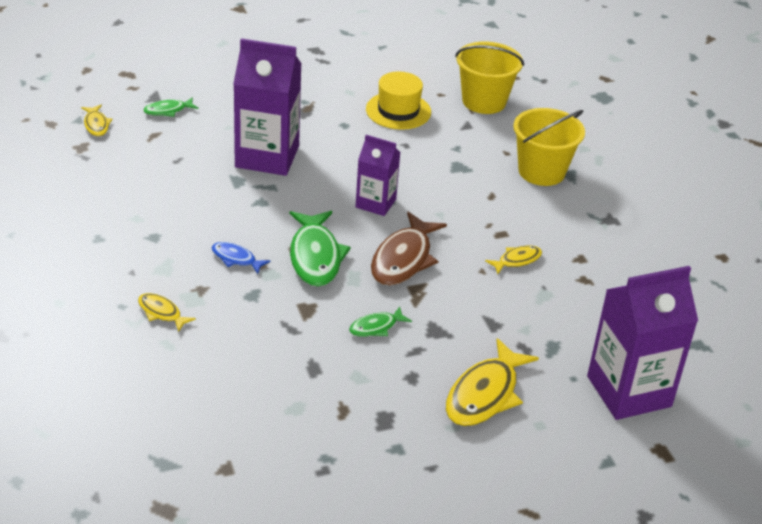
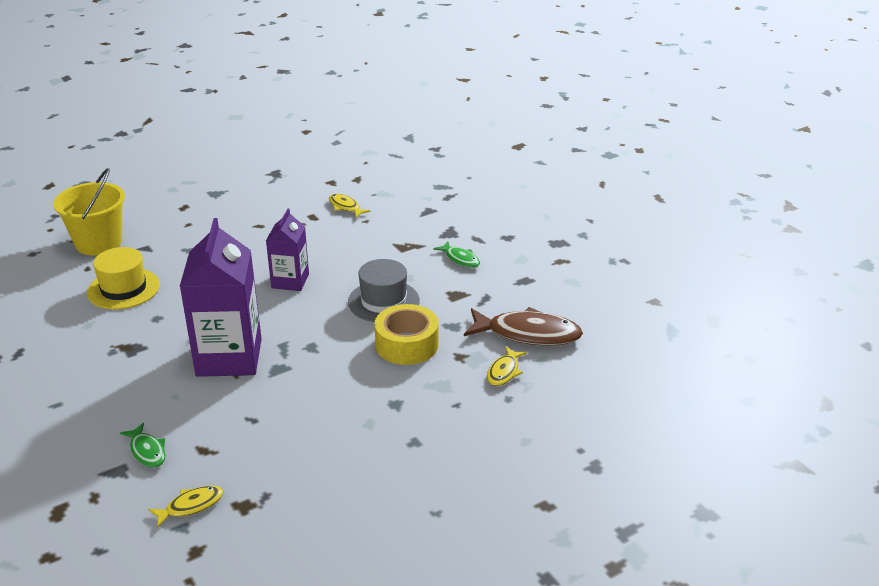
camera: 100 degrees left, 5 degrees down
(236, 259) = (406, 344): blue fish -> yellow tape
(315, 257) = (383, 301): green fish -> grey hat
(403, 259) = (367, 257): brown fish -> brown fish (528, 334)
(485, 394) = (506, 207): yellow fish -> none
(541, 171) = (214, 205): yellow bucket -> none
(629, 391) = (470, 158): purple carton -> none

